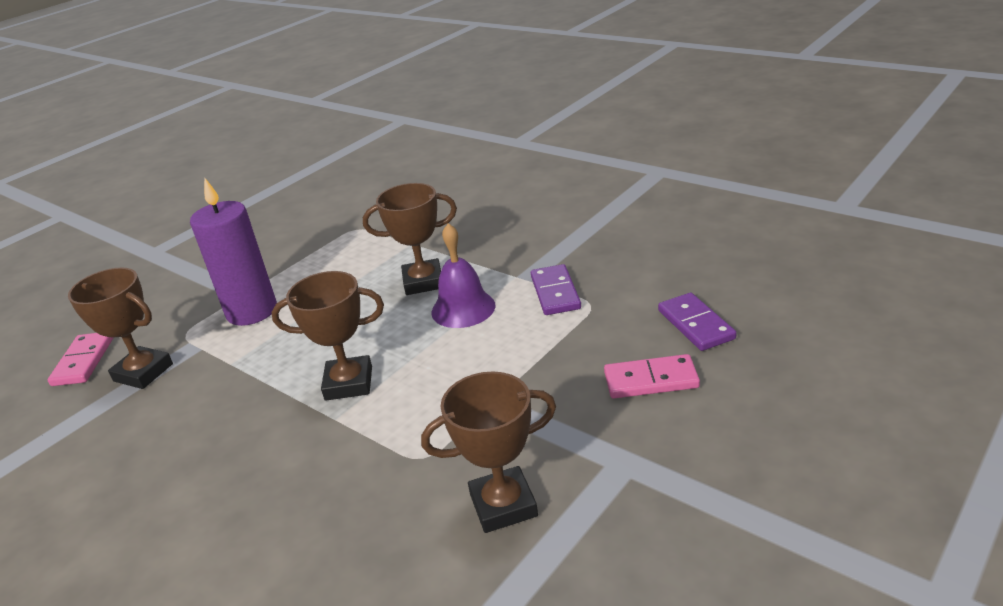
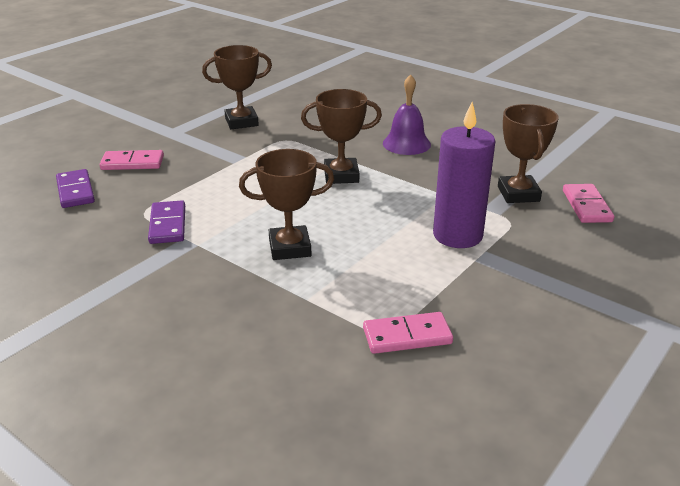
camera: 175 degrees right, 0 degrees up
(143, 372) = (518, 194): brown trophy -> brown trophy turned 60 degrees clockwise
(341, 228) = (407, 336): none -> pink domino
(463, 308) = (252, 219): purple bell -> purple bell (406, 144)

